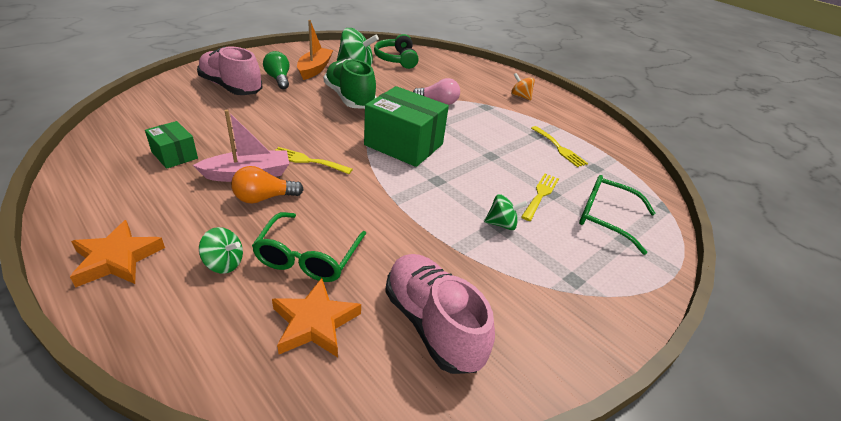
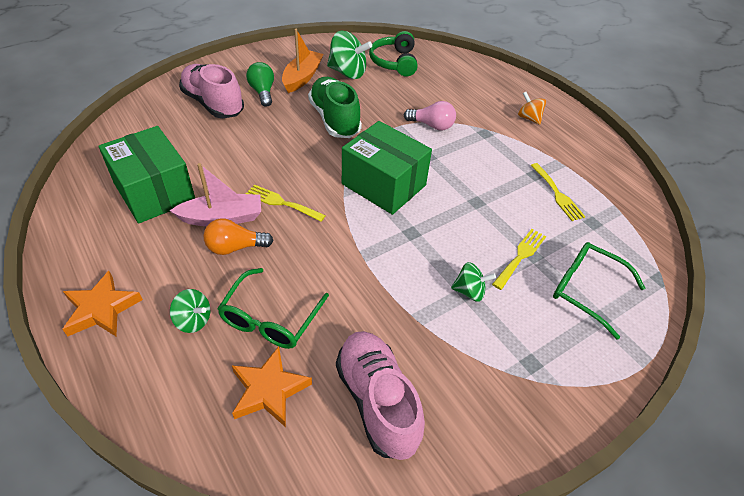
camera: 10 degrees right, 10 degrees up
(175, 155) = (154, 192): green box -> green box, size x1.91

